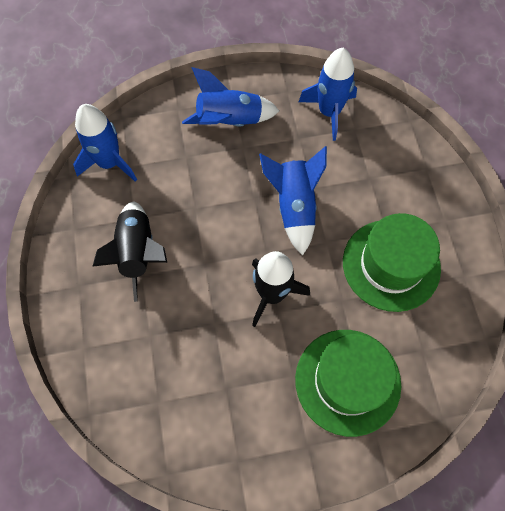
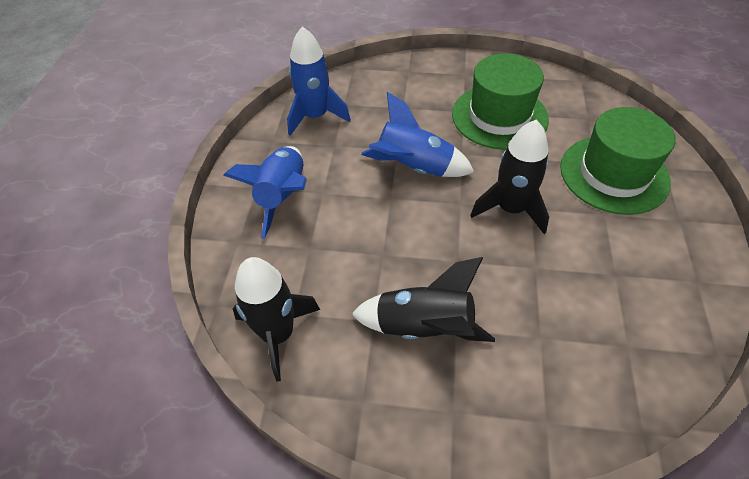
camera: 70 degrees left, 15 degrees down
(109, 163) = (278, 334): blue rocket -> black rocket

